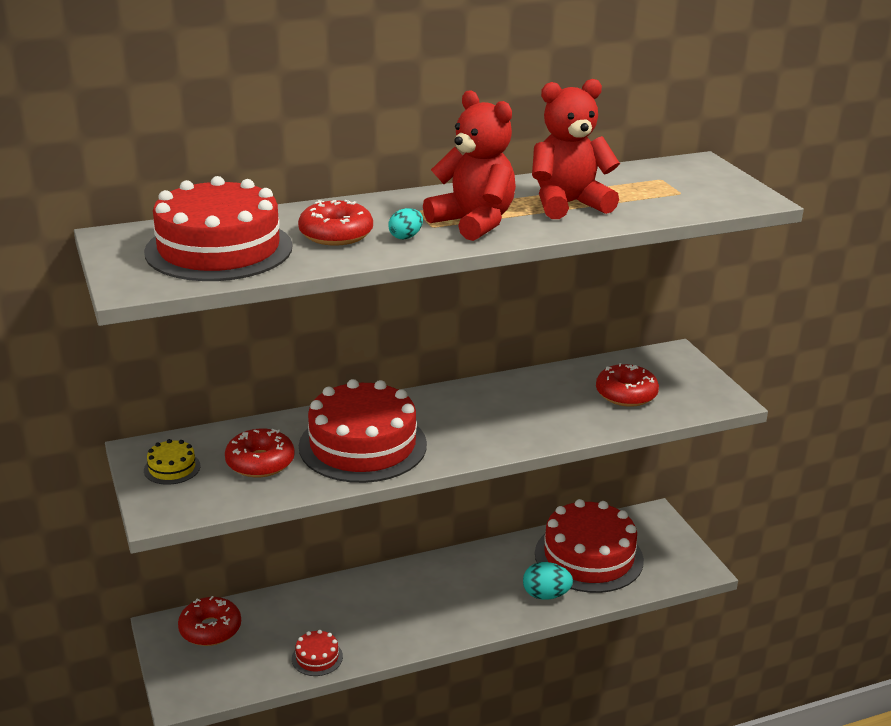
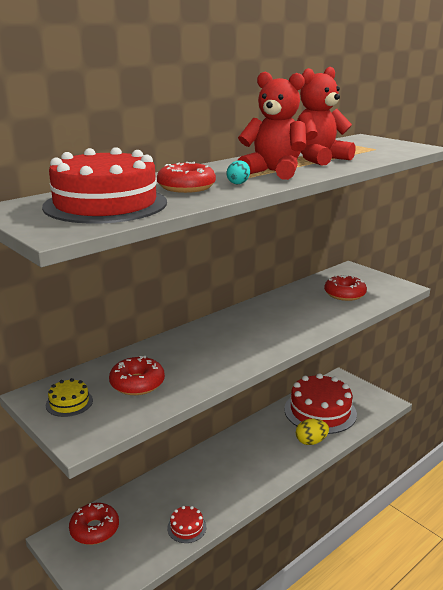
camera: 20 degrees left, 5 degrees down
(362, 445) = (204, 356): red cake -> none
(546, 595) = (311, 441): turquoise egg -> yellow egg

